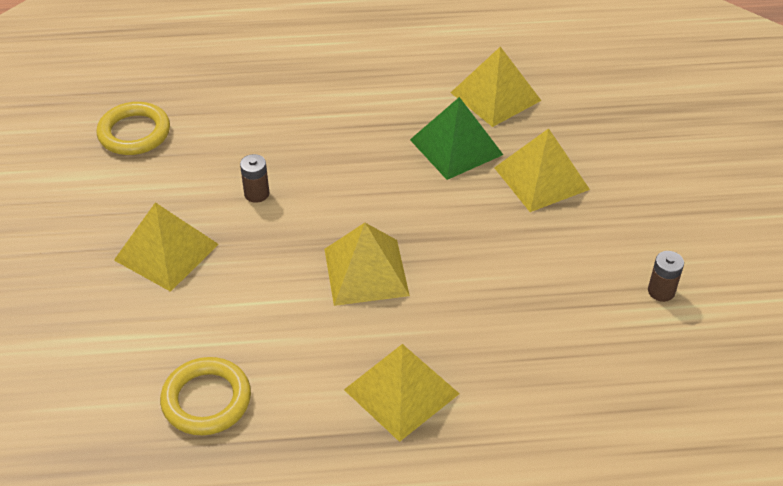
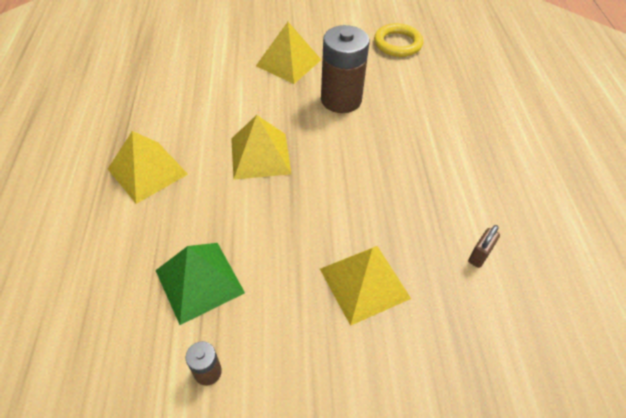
camera: 90 degrees right, 5 degrees up
(206, 400) = (168, 83): yellow ring -> none
(256, 194) = (341, 100): brown battery -> brown battery, size x2.28
(456, 147) = (402, 219): green pyramid -> green pyramid (199, 281)
(495, 96) = (479, 255): yellow pyramid -> brown padlock

